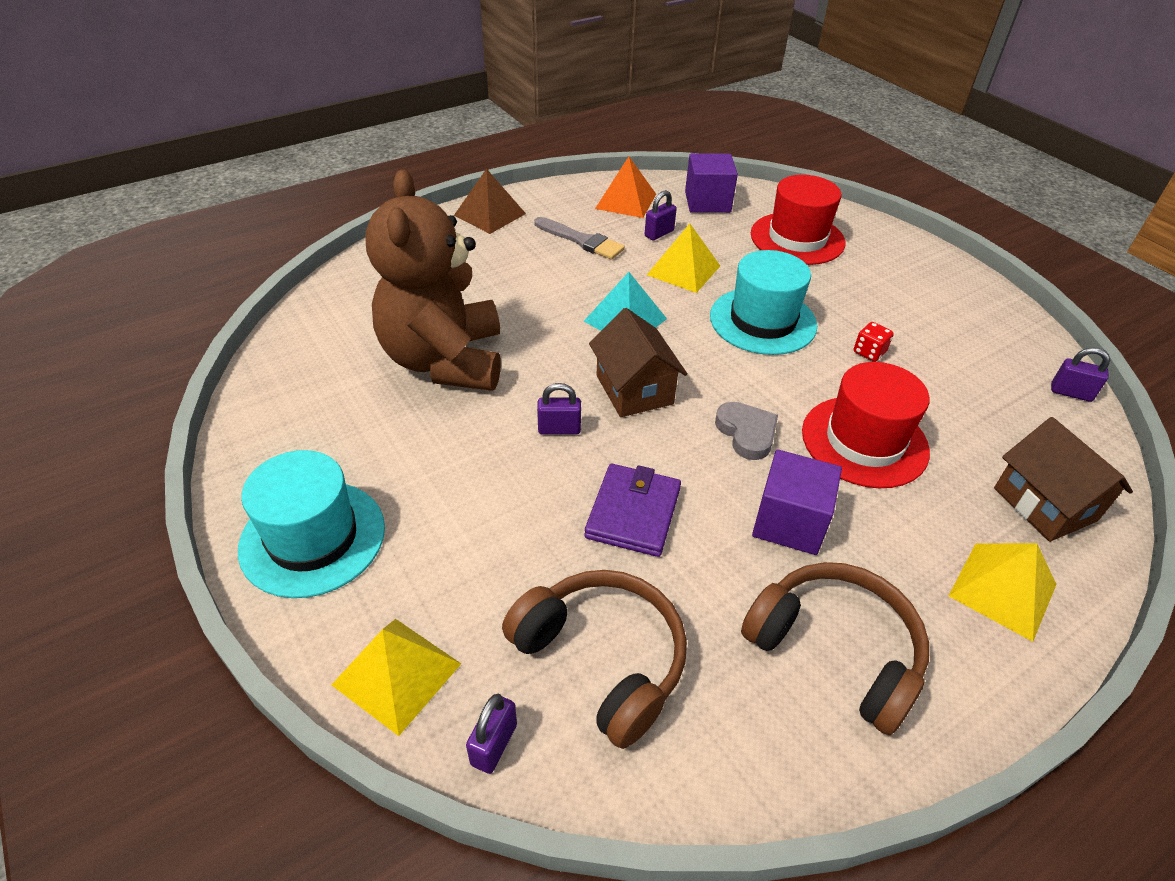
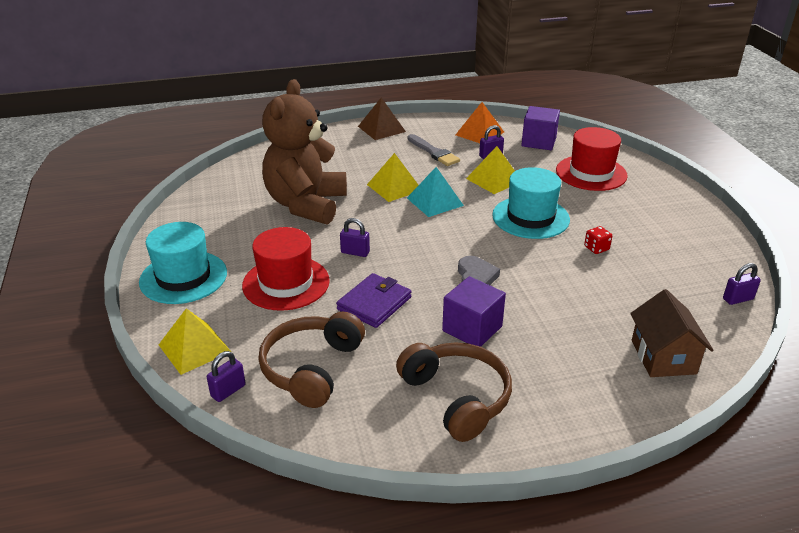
camera: 20 degrees right, 10 degrees down
(602, 659) = (311, 368): brown headphones -> brown headphones turned 135 degrees counterclockwise
(634, 389) = (416, 240): brown house -> none
(864, 441) = (555, 297): red hat -> red hat (286, 283)
(1003, 590) = (594, 394): yellow pyramid -> yellow pyramid (394, 187)
(1071, 393) = (737, 299): purple padlock -> purple padlock turned 60 degrees counterclockwise

